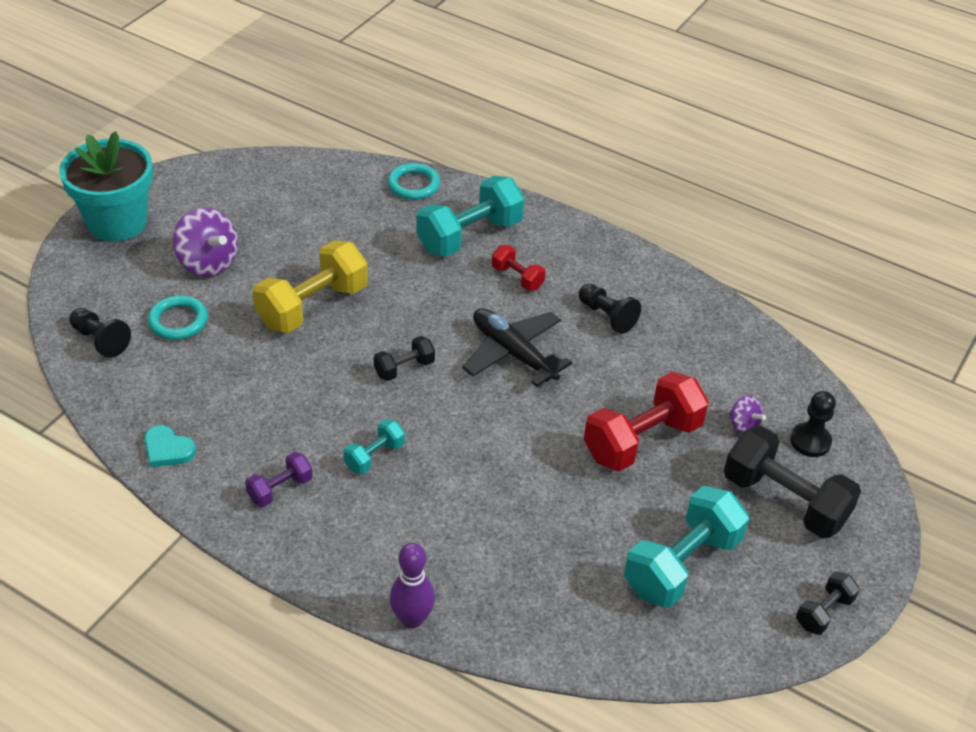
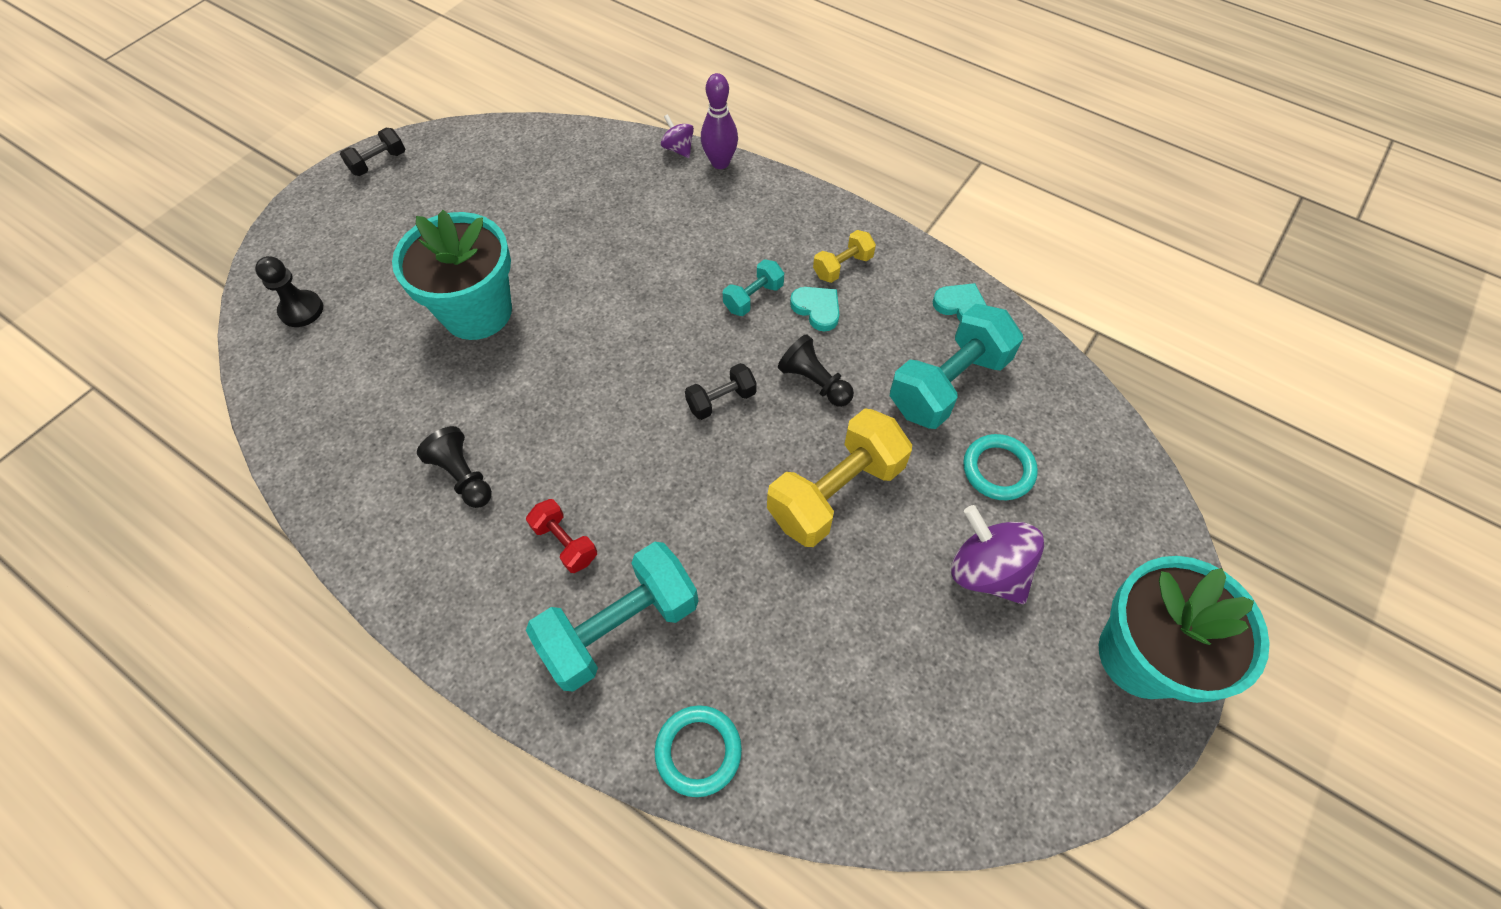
camera: 175 degrees left, 15 degrees up
(100, 340) = (1081, 441): black pawn -> black pawn (814, 382)
(280, 489) = (842, 266): purple dumbbell -> yellow dumbbell
(312, 446) = (817, 309): none -> turquoise heart
(513, 353) = (592, 420): black plane -> none
(642, 440) = (477, 312): red dumbbell -> turquoise flower pot
(681, 564) = (483, 199): turquoise dumbbell -> turquoise dumbbell (948, 384)
(743, 426) = (363, 327): purple spinning top -> purple spinning top (678, 149)
(784, 501) = (362, 251): black dumbbell -> none

